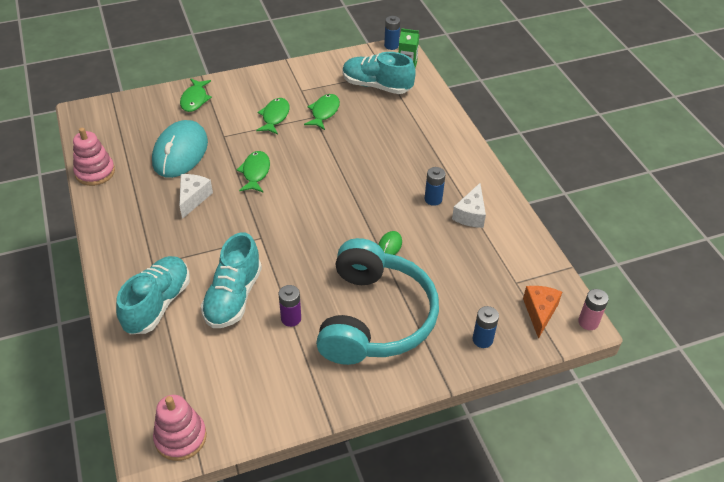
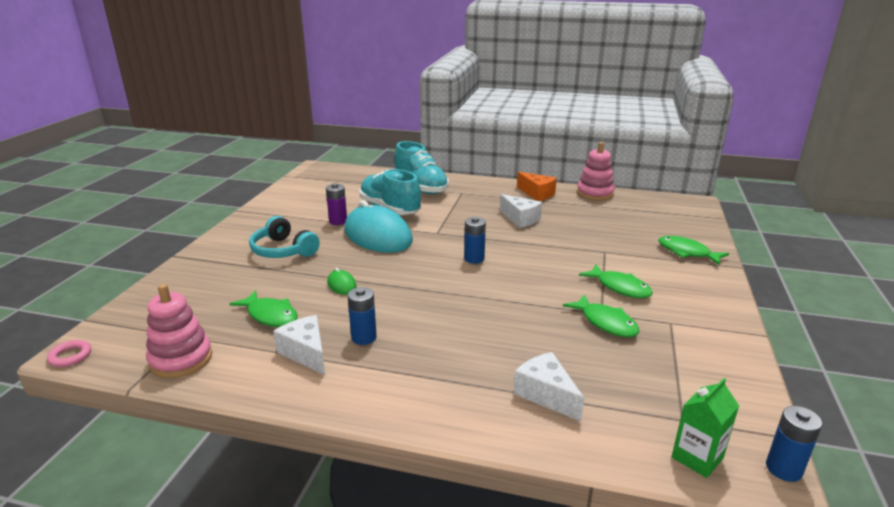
camera: 125 degrees right, 20 degrees down
(180, 152) = (594, 227): turquoise mouse -> turquoise mouse (378, 236)
(180, 437) = (312, 175): pink stacking toy -> pink stacking toy (181, 359)
(255, 172) = (528, 252): green fish -> green fish (270, 315)
(375, 317) = (283, 250): turquoise headphones -> turquoise headphones, size x0.52
(376, 86) = (645, 392): turquoise shoe -> none
(410, 114) = (546, 395): none -> white cheese
(482, 339) = (177, 287): blue battery -> blue battery (474, 259)
(540, 312) = (136, 332): orange cheese -> orange cheese (537, 194)
(588, 322) = (70, 356): pink battery -> pink ring

